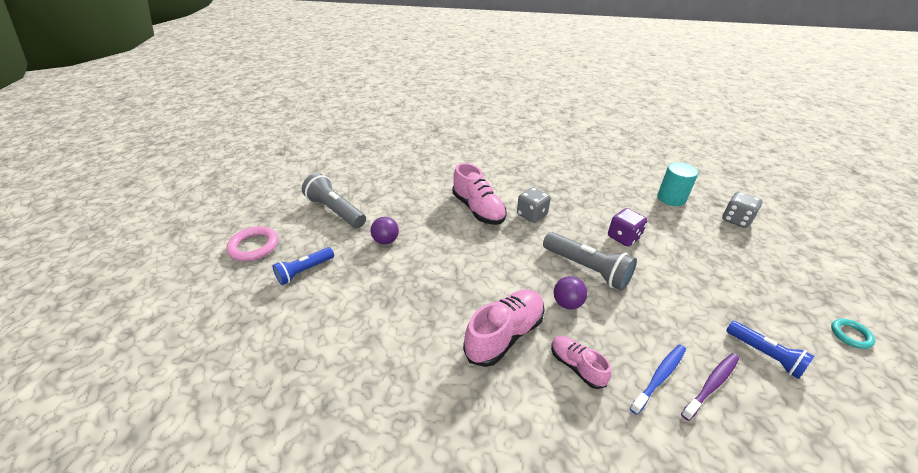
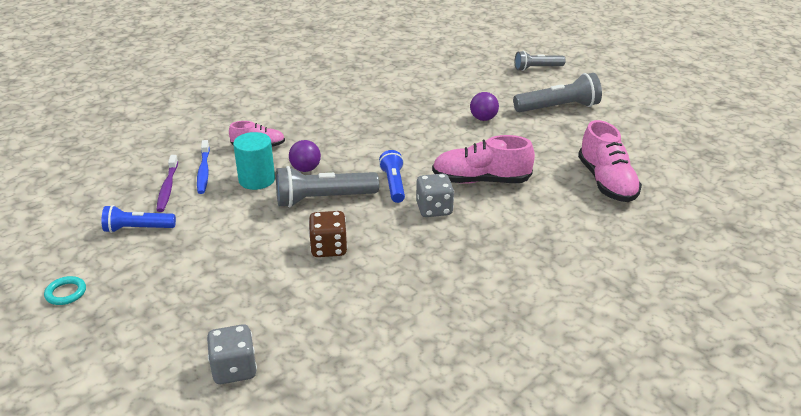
camera: 125 degrees right, 5 degrees down
(254, 246) = (537, 68): pink ring -> grey flashlight
(304, 271) = (481, 80): blue flashlight -> blue flashlight (393, 184)
(505, 335) = (318, 132): pink shoe -> pink shoe (606, 182)
(623, 237) = (329, 248): purple dice -> brown dice
(671, 198) = (337, 344): turquoise cylinder -> turquoise cylinder (257, 180)

